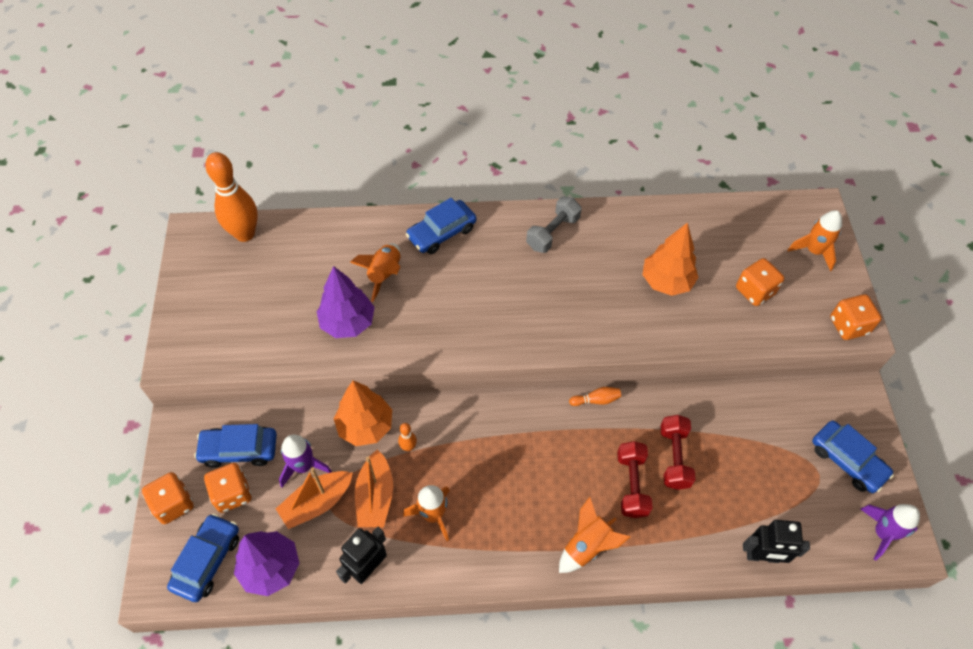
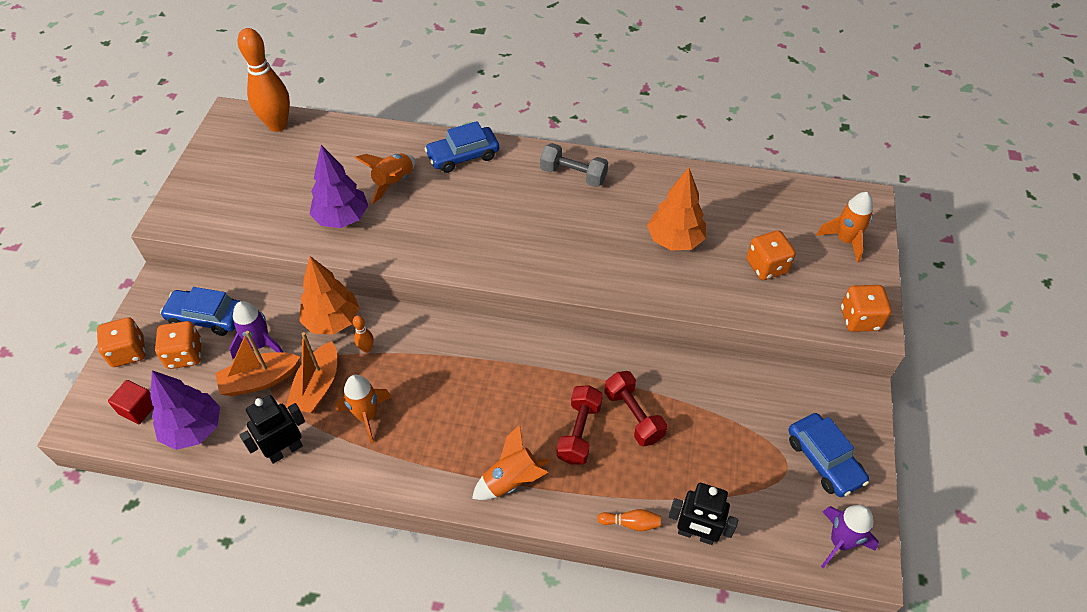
camera: 15 degrees right, 5 degrees down
(207, 560) = (138, 409): blue car -> red cube
(552, 232) = (573, 175): grey dumbbell -> grey dumbbell turned 60 degrees clockwise
(596, 400) = (571, 344): orange bowling pin -> orange bowling pin (631, 523)
(674, 457) = (633, 416): red dumbbell -> red dumbbell turned 45 degrees counterclockwise

